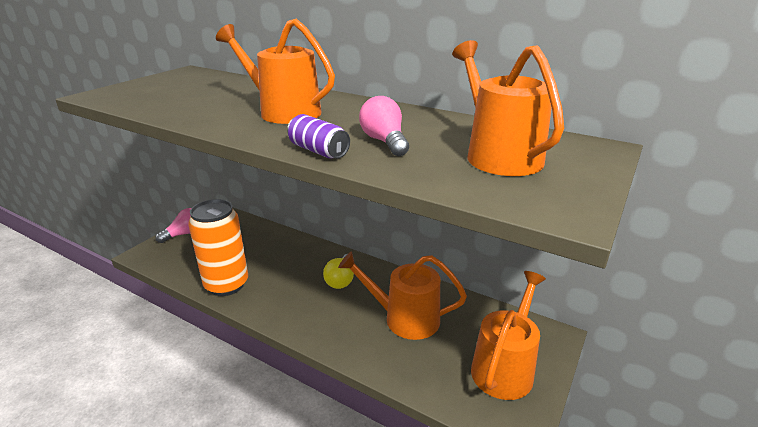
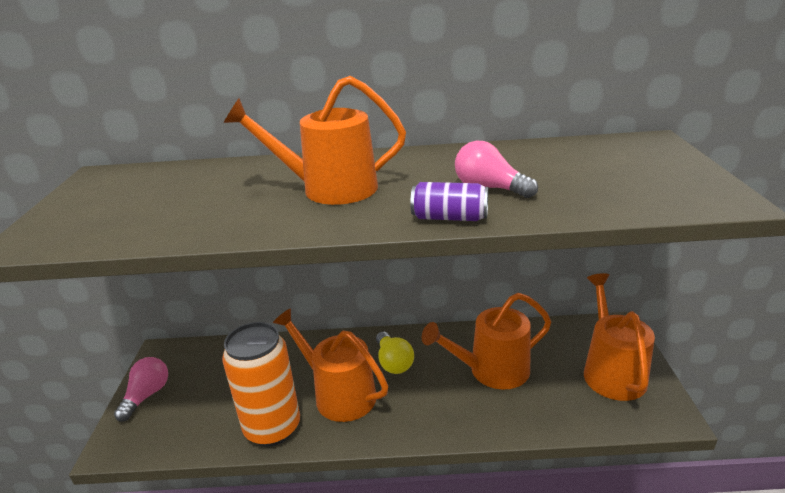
camera: 30 degrees left, 0 degrees up
(498, 155) = (599, 170): orange watering can -> orange watering can (339, 394)

